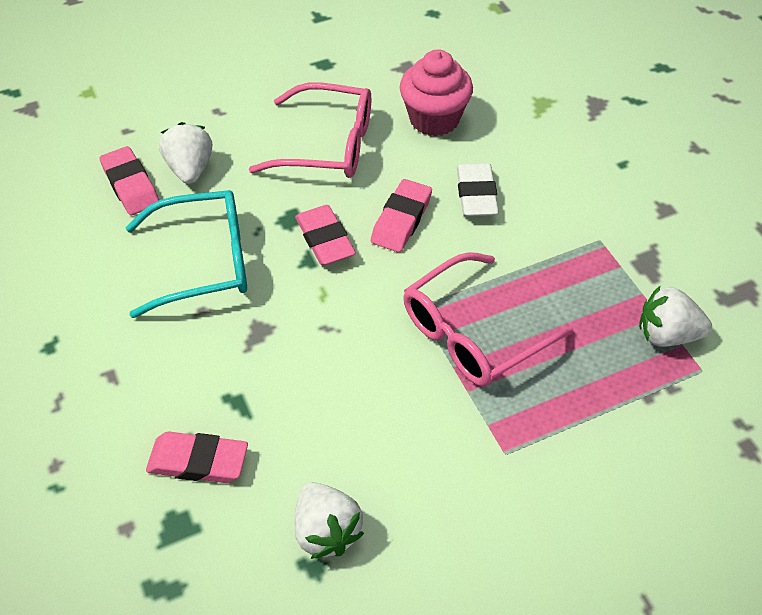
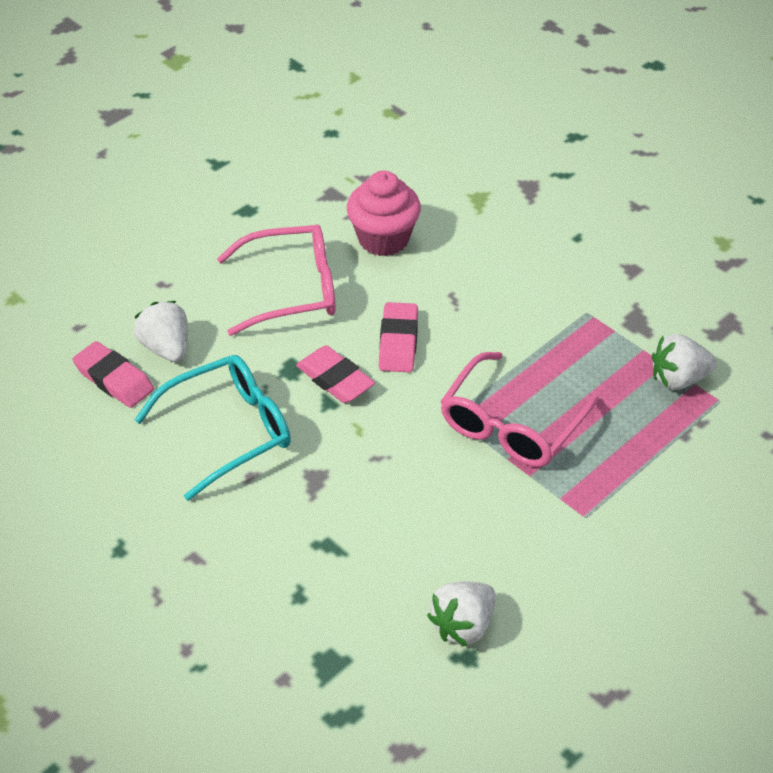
camera: 20 degrees left, 5 degrees down
(198, 461) = (319, 605): pink eraser -> none
(326, 531) = (463, 625): white strawberry -> white strawberry turned 90 degrees clockwise
(476, 195) = (457, 300): white eraser -> none

